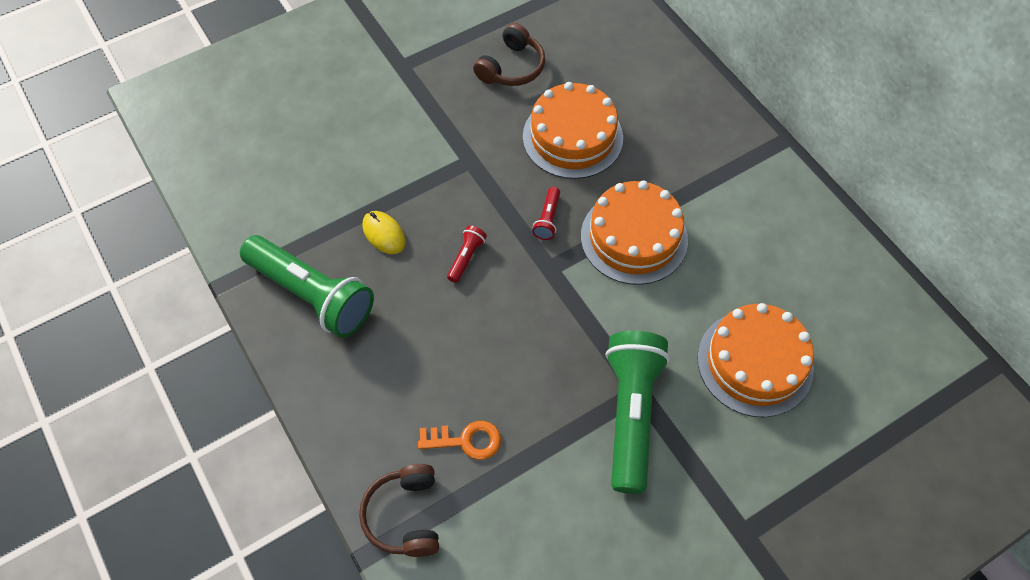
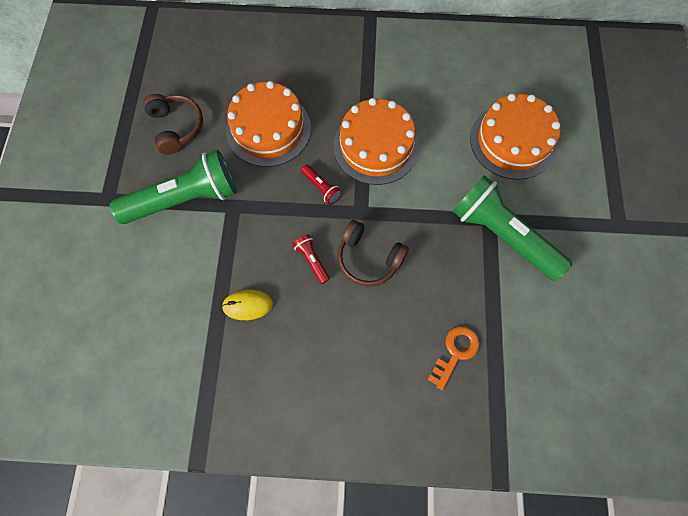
camera: 55 degrees left, 10 degrees up
(312, 295) = (261, 392): green flashlight -> green flashlight (185, 199)
(405, 516) = (486, 431): brown headphones -> brown headphones (368, 258)

